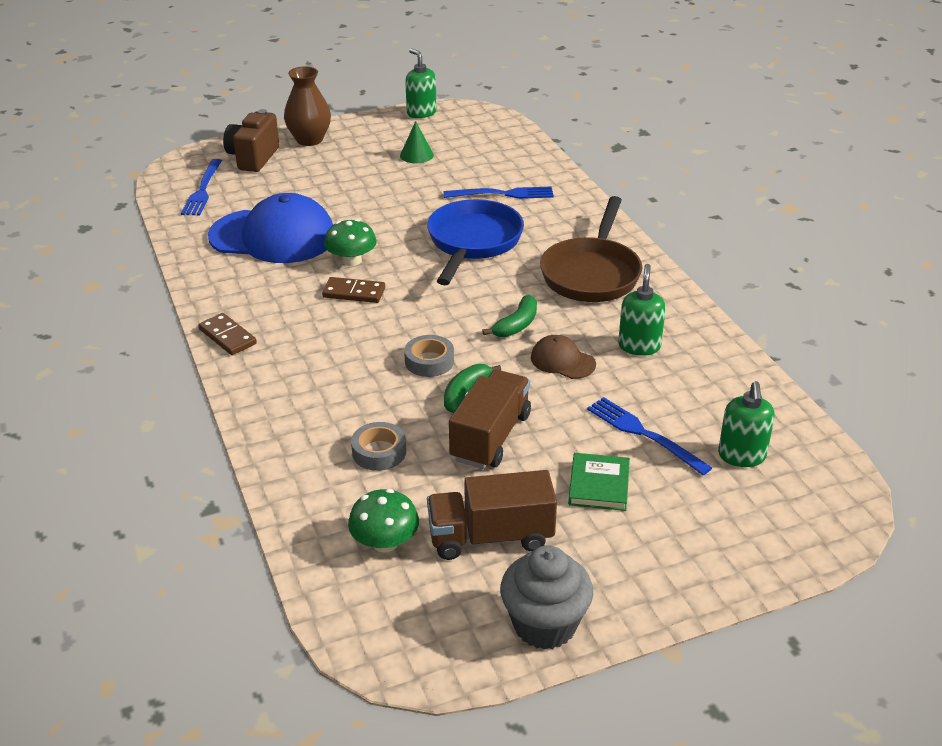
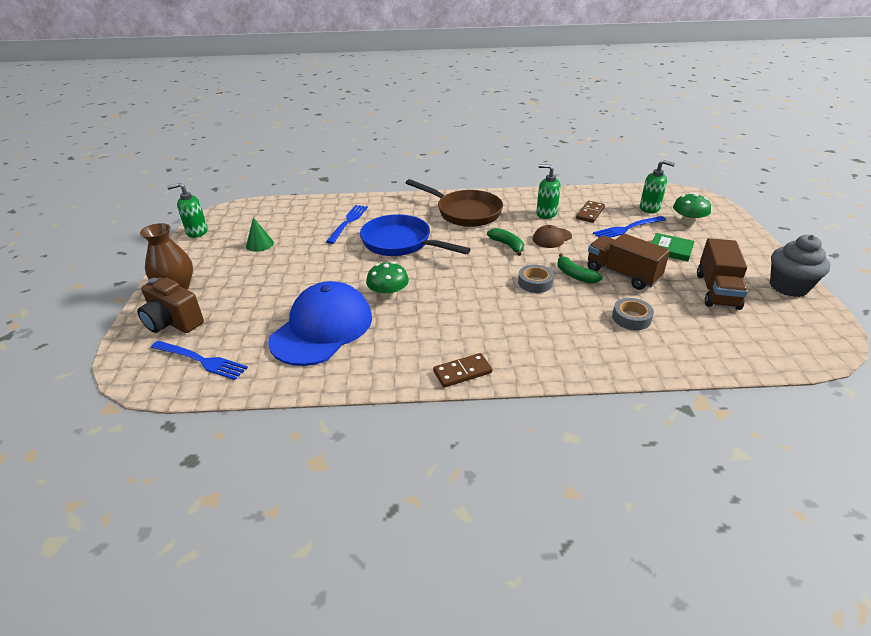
camera: 70 degrees left, 0 degrees up
(354, 293) = (434, 300): brown domino -> brown domino (590, 213)
(385, 542) = (724, 330): green mushroom -> green mushroom (687, 222)

